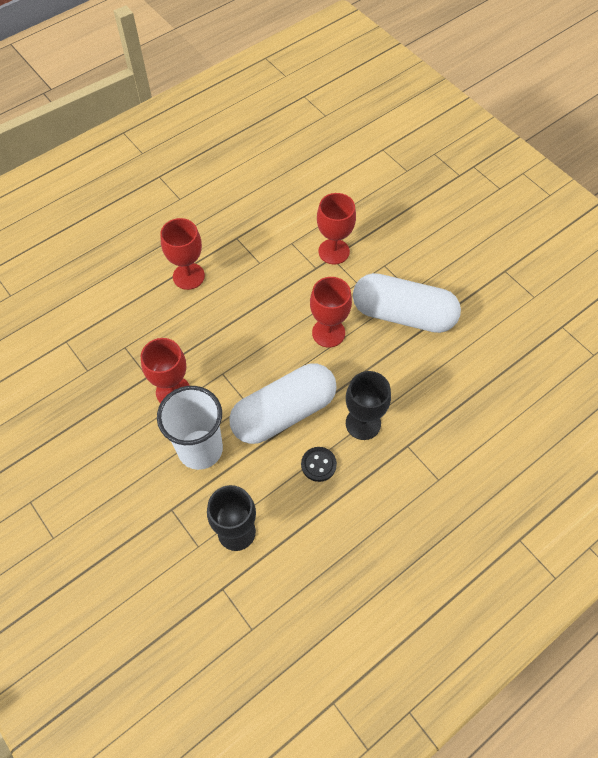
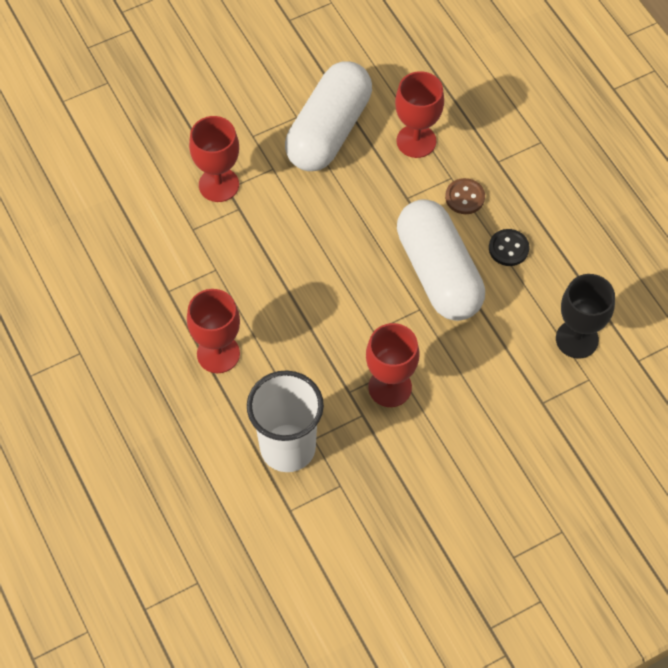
camera: 80 degrees left, 0 degrees up
(200, 449) = (472, 365): white cup -> white cup (288, 448)
(328, 333) = (338, 210): red goblet -> red goblet (416, 141)
(363, 423) = (464, 197): black goblet -> brown button

